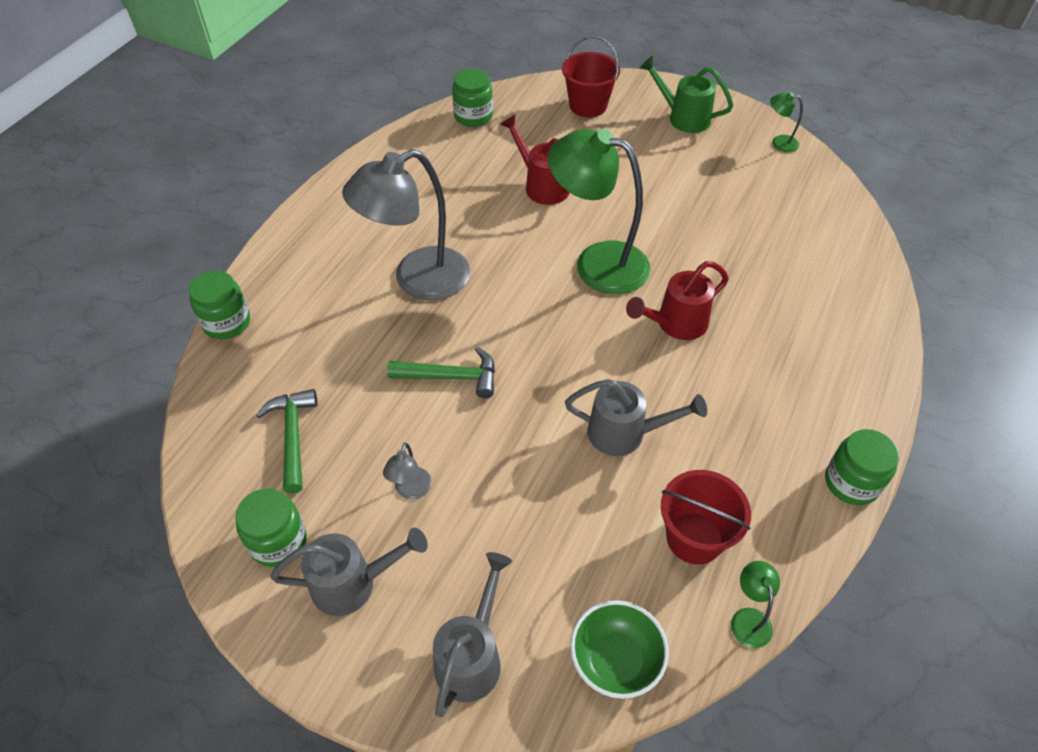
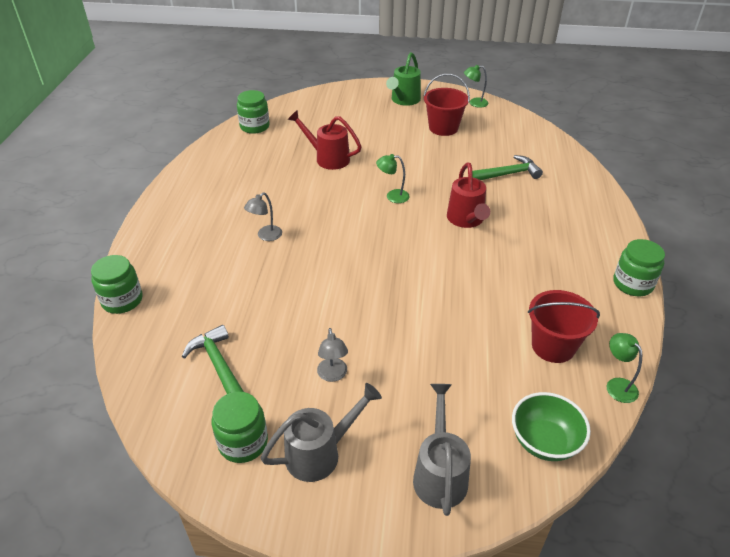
camera: 20 degrees left, 10 degrees down
(417, 280) = (266, 236): grey lamp -> grey lamp, size x0.42
(451, 377) = (324, 292): green hammer -> green hammer (508, 174)
(588, 105) = (334, 105): red bucket -> red bucket (443, 128)
(597, 263) = (392, 196): green lamp -> green lamp, size x0.42
(625, 433) = (470, 295): grey watering can -> none
(675, 324) = (466, 220): red watering can -> red watering can turned 45 degrees counterclockwise
(683, 117) = (403, 100): green watering can -> green watering can turned 75 degrees counterclockwise

